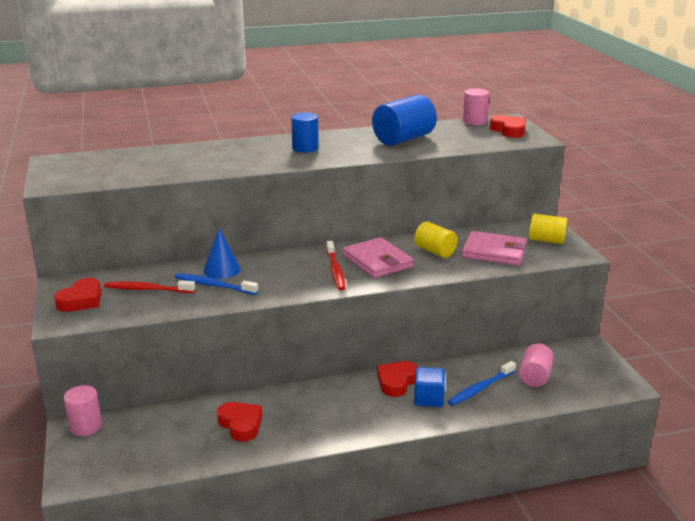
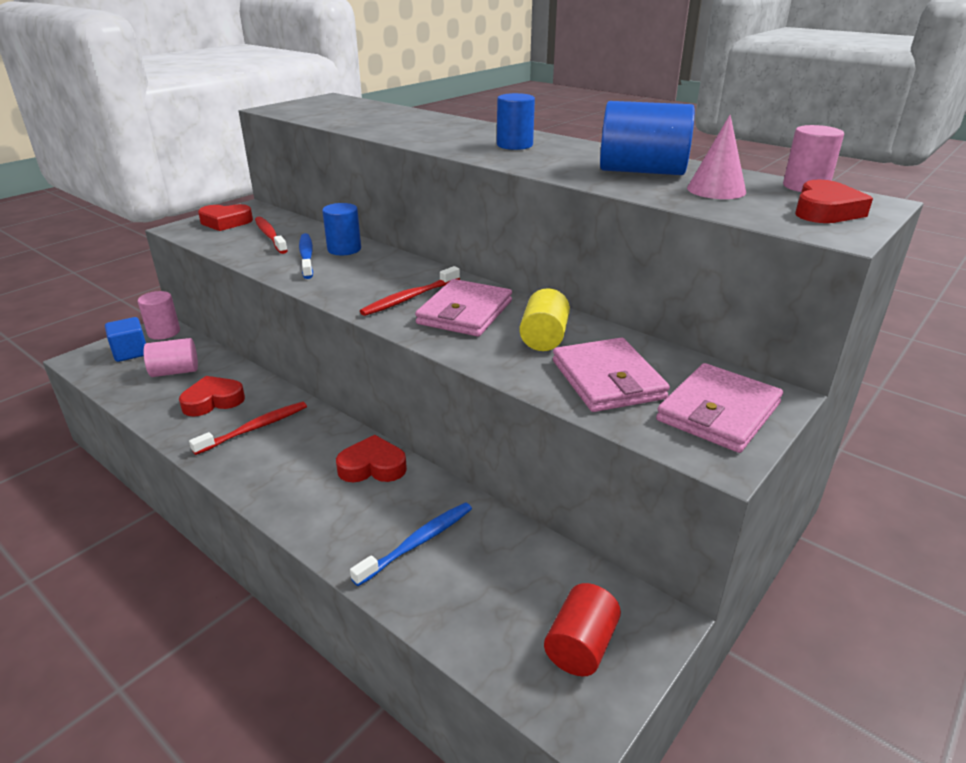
camera: 55 degrees right, 5 degrees up
(222, 270) = (344, 249): blue cone -> blue cylinder
(241, 424) = (213, 401): red heart -> red heart turned 135 degrees counterclockwise
(301, 414) = (255, 428): none -> red toothbrush
(428, 398) = (356, 505): blue cube -> blue cube (131, 352)
(454, 136) = (716, 190): none -> pink cone
(480, 388) = (418, 542): blue toothbrush -> blue toothbrush turned 120 degrees clockwise
(535, 376) = (499, 588): pink cylinder -> pink cylinder (175, 371)
(546, 240) = (718, 412): yellow cylinder -> pink wallet
(588, 369) = (581, 646): none -> red cylinder

